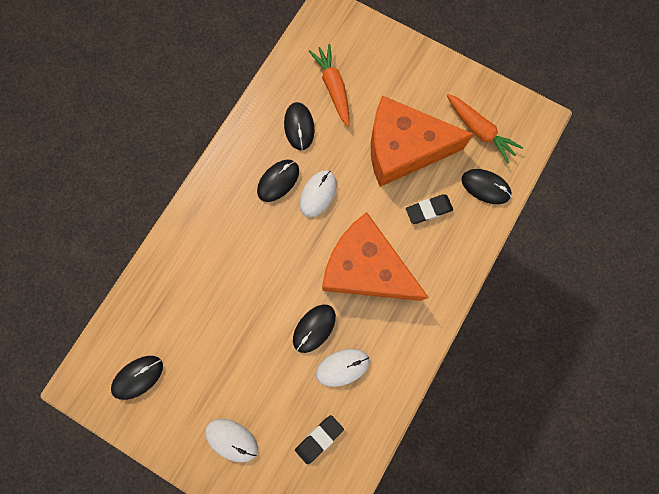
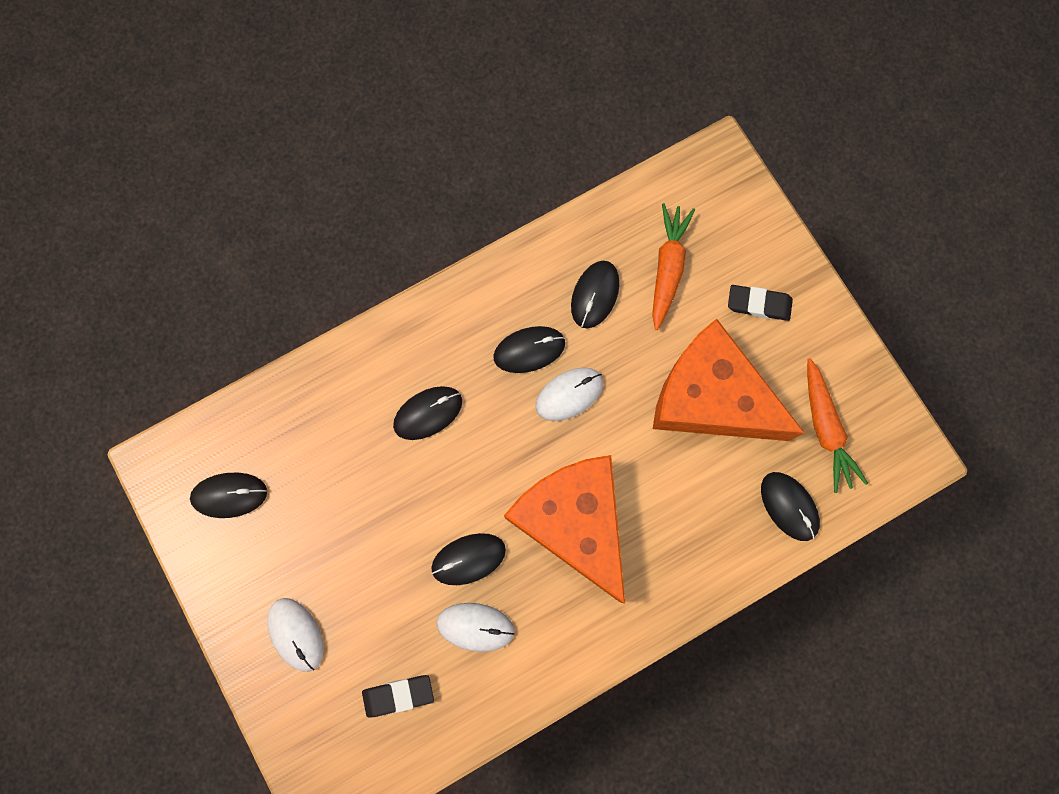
camera: 30 degrees right, 0 degrees up
(237, 254) = (428, 413): none -> black mouse
(428, 210) = (697, 494): black eraser -> black eraser (758, 304)

